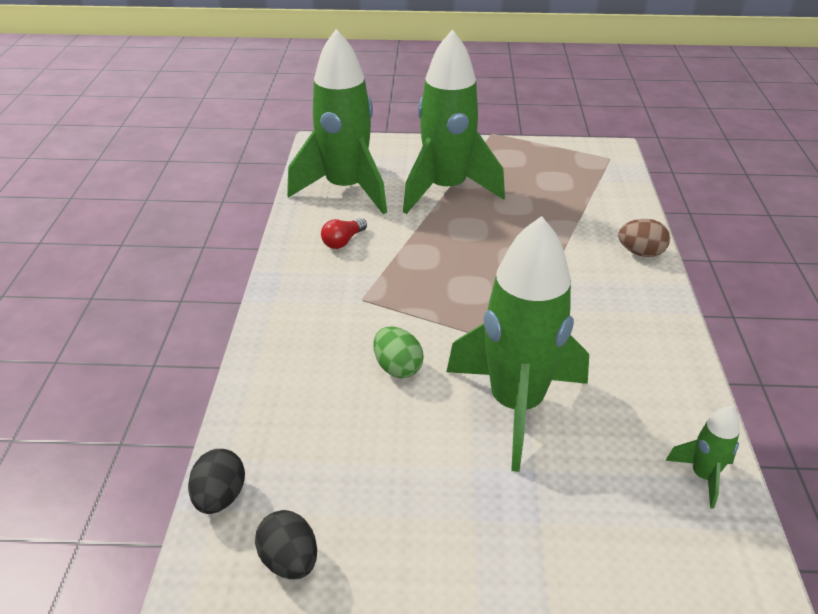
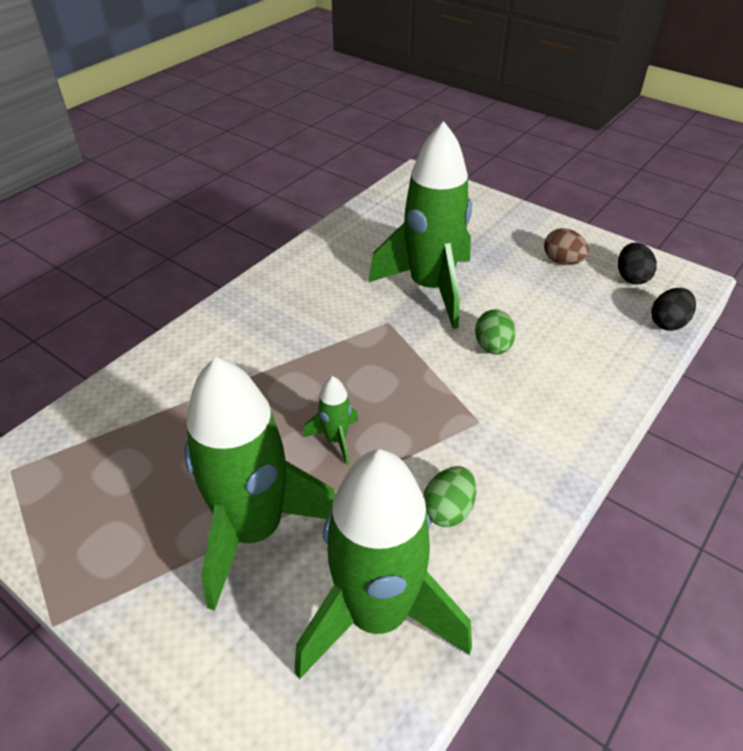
camera: 145 degrees left, 5 degrees up
(343, 241) = (448, 510): red light bulb -> green egg
(640, 253) = (187, 342): brown egg -> brown egg (562, 261)
(703, 476) = (367, 218): green rocket -> green rocket (336, 439)

